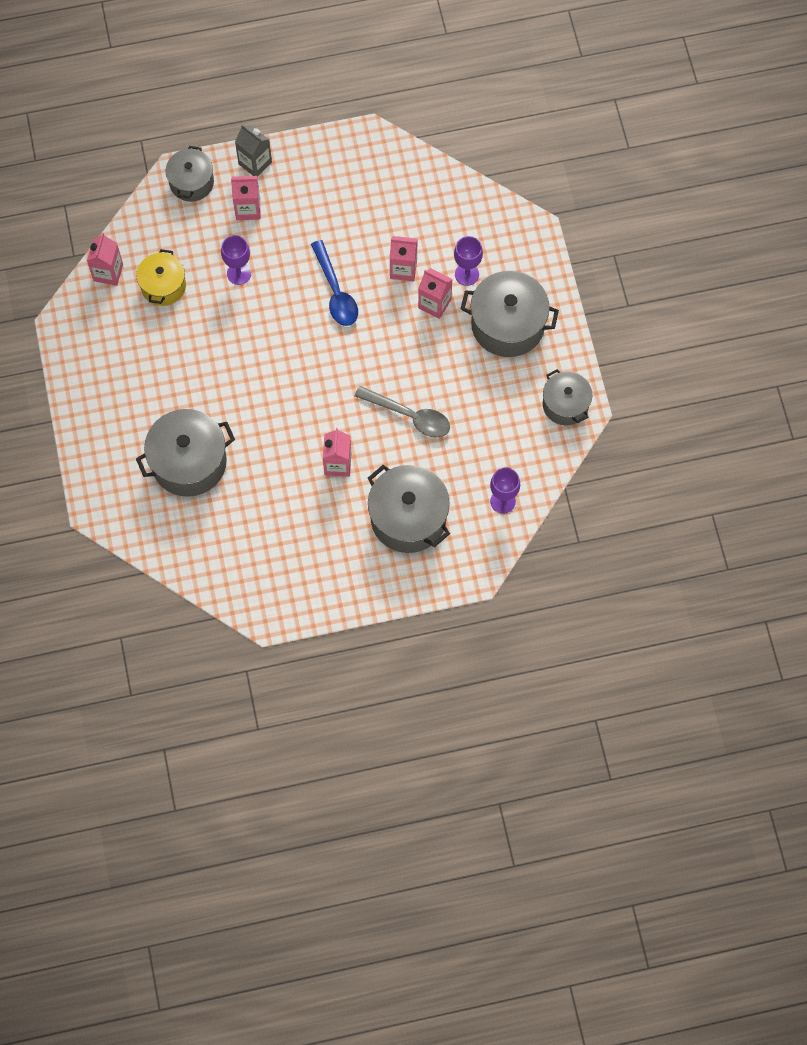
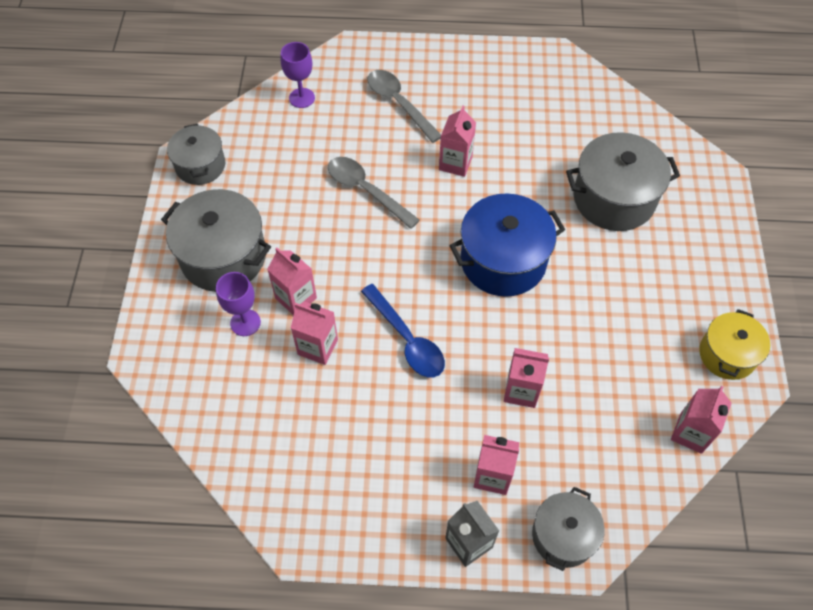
camera: 165 degrees left, 10 degrees down
(163, 286) = (620, 398): yellow pot -> yellow pot (727, 354)
(239, 273) = (521, 391): purple goblet -> pink carton
(274, 377) = (503, 260): none -> blue pot
(336, 292) = (407, 339): blue spoon -> blue spoon turned 150 degrees clockwise
(408, 518) = (399, 104): grey pot -> grey spoon

